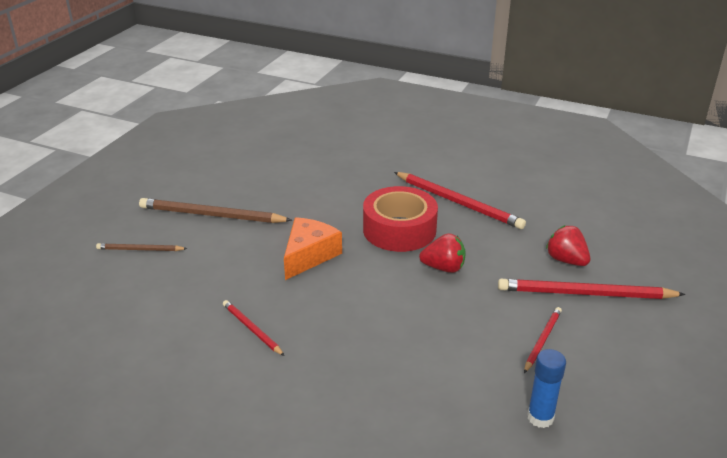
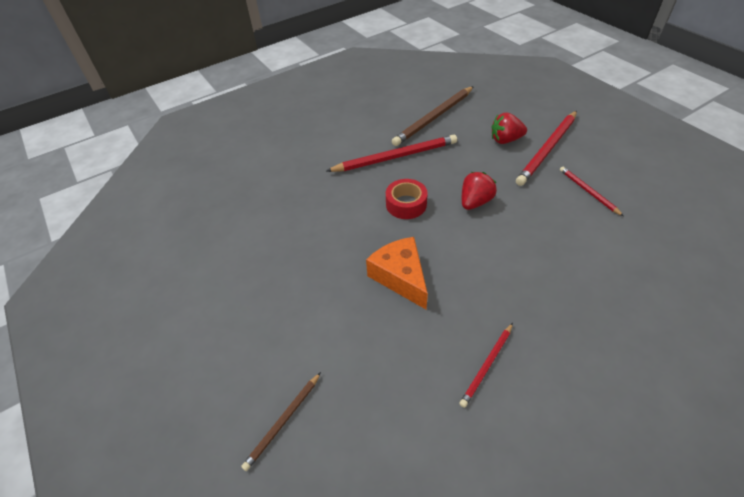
camera: 55 degrees left, 15 degrees up
(212, 215) = (274, 327): brown pencil -> brown pencil (434, 117)
(252, 329) = (487, 365): red pencil -> red pencil turned 45 degrees counterclockwise
(399, 230) = (406, 204): red tape -> red tape, size x0.60
(540, 417) = (669, 230): blue glue stick -> none

